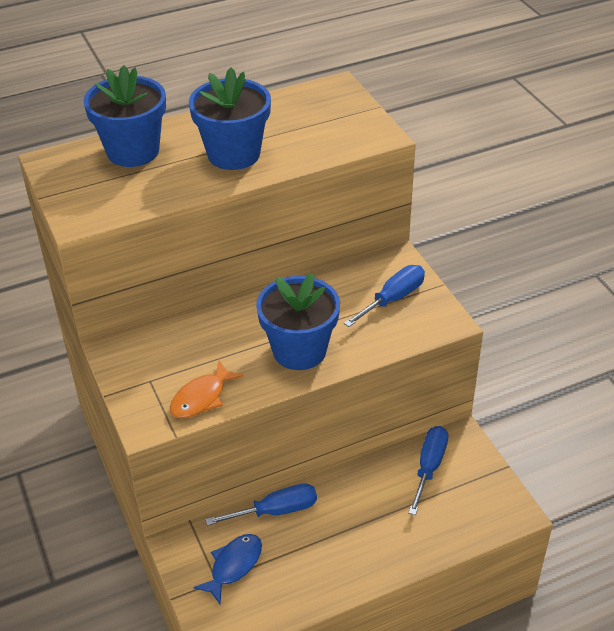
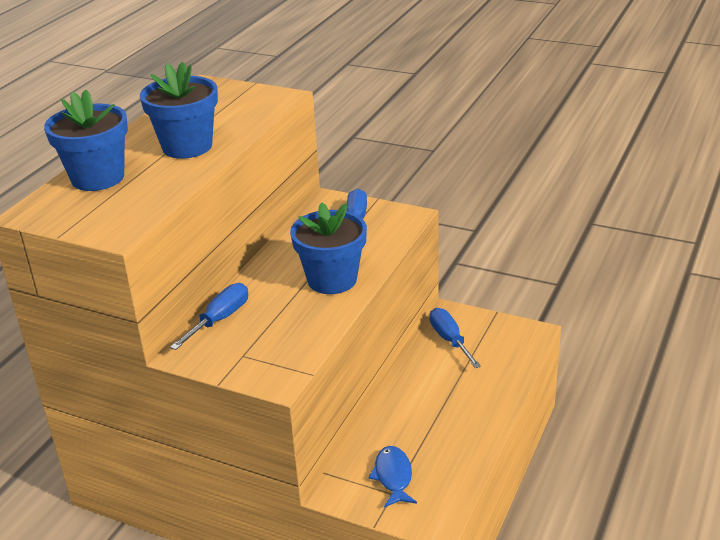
camera: 40 degrees left, 10 degrees down
(201, 398) = (299, 342): orange fish -> none
(276, 511) = (380, 426): blue screwdriver -> blue screwdriver (220, 319)

